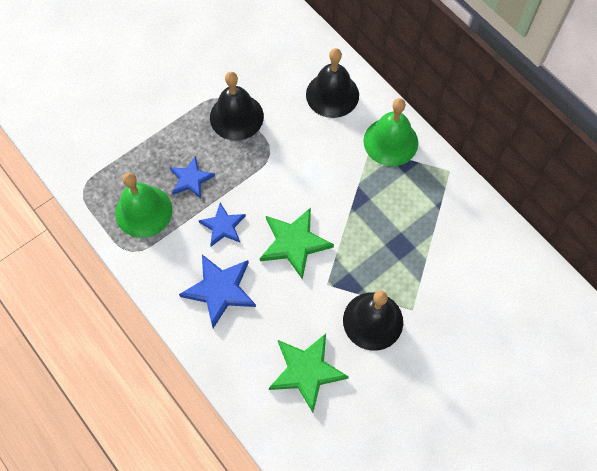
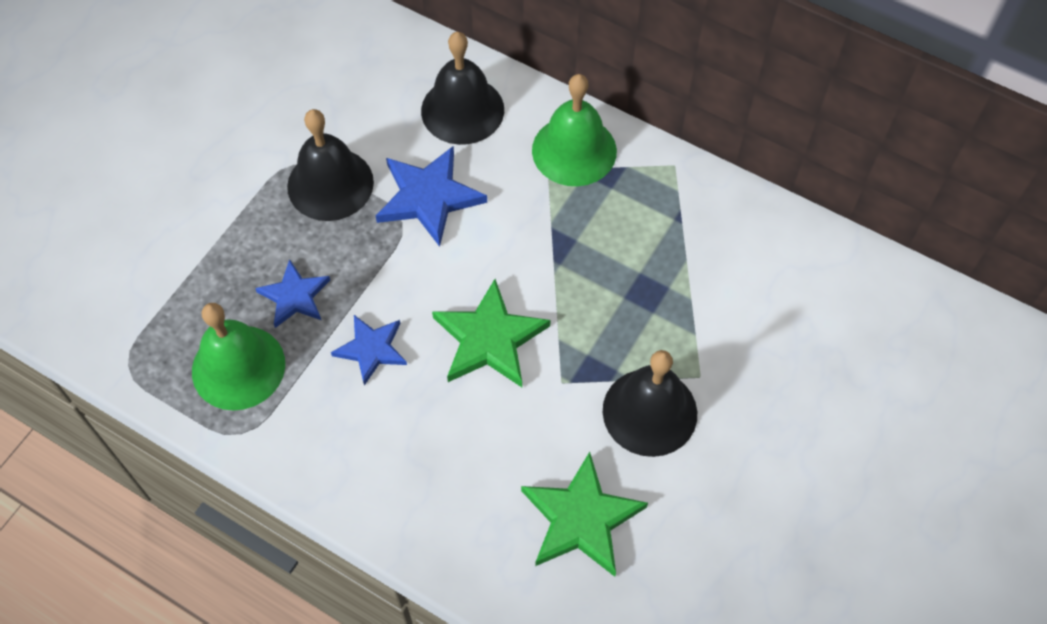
camera: 20 degrees left, 5 degrees down
(220, 290) = (403, 444): blue star -> blue star (428, 197)

